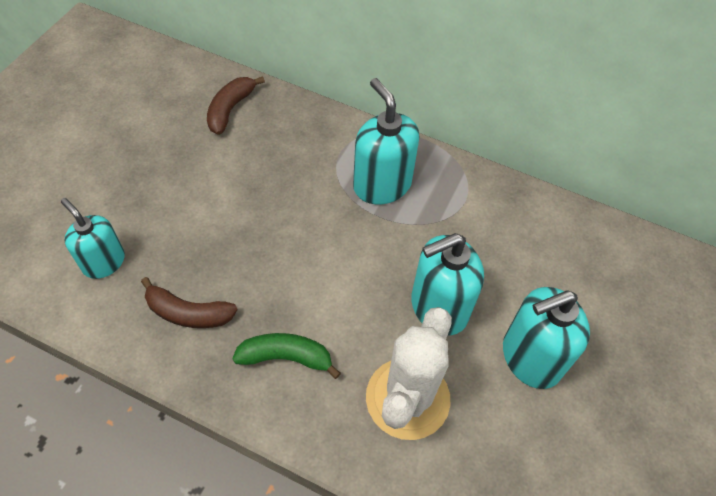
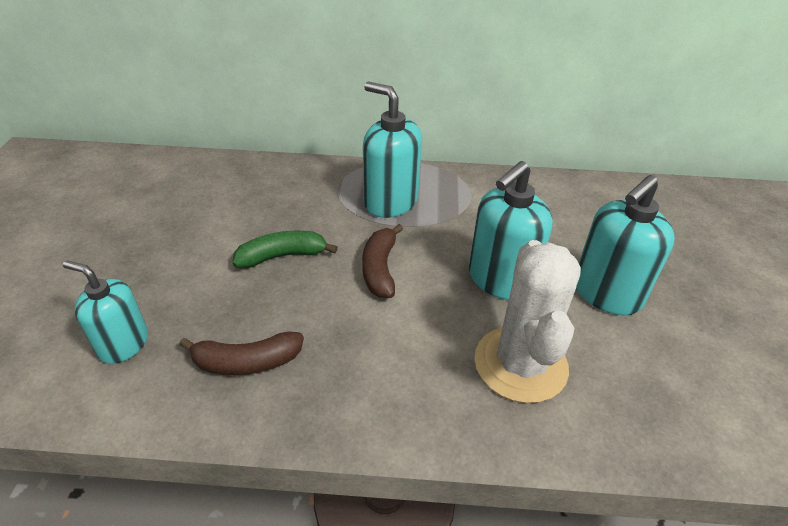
camera: 20 degrees left, 15 degrees down
(230, 109) = (212, 181): brown banana -> brown banana (380, 269)
(286, 357) = (377, 369): green banana -> green banana (282, 256)

